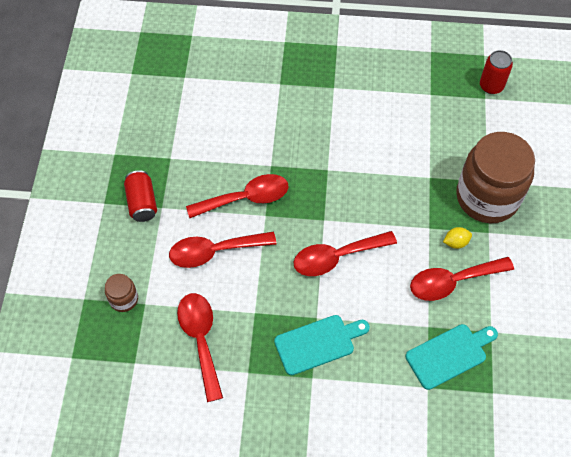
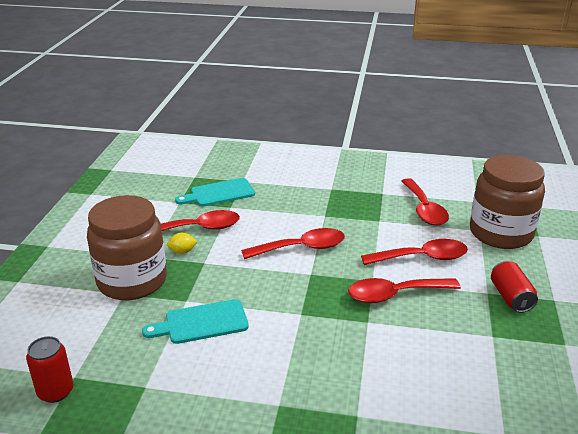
camera: 175 degrees left, 30 degrees down
(124, 299) = (500, 233): brown jar -> brown jar, size x2.34
(318, 343) = (325, 203): turquoise cutting board -> turquoise cutting board (202, 323)

